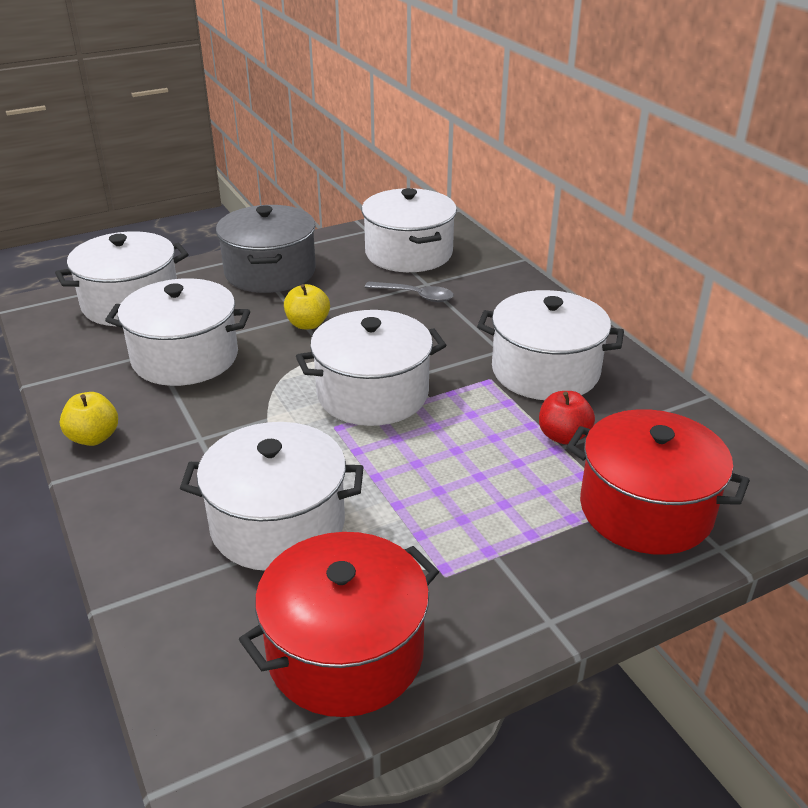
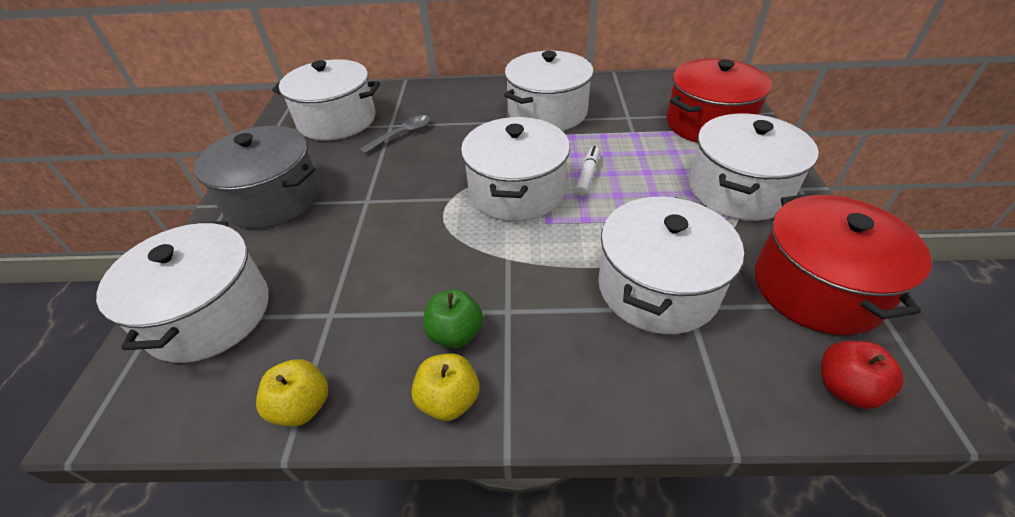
camera: 60 degrees left, 10 degrees up
(161, 419) = (455, 333): none -> green apple
(185, 357) = (362, 291): white pot -> white pot (738, 190)
(308, 324) = (385, 198): yellow apple -> yellow apple (302, 406)
(437, 433) = (587, 175): none -> white marker
(563, 436) = (622, 128): red apple -> red apple (845, 388)

